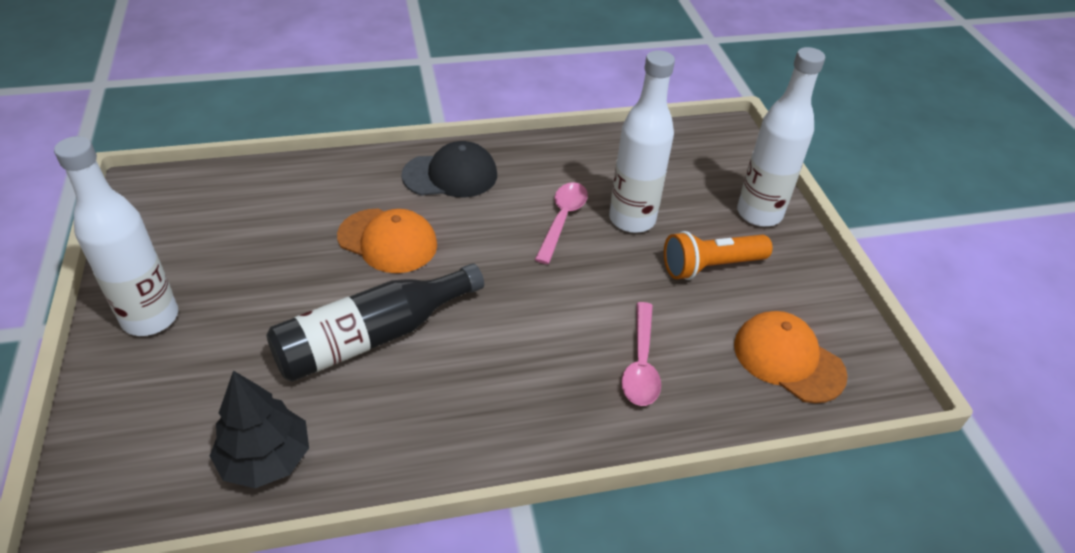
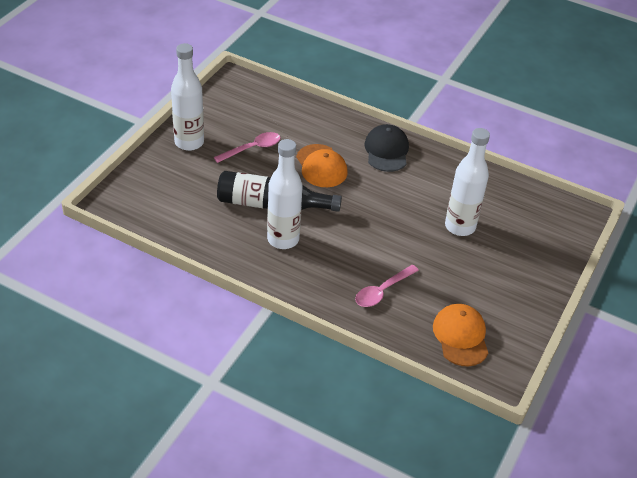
camera: 40 degrees right, 0 degrees up
(266, 459) = (185, 225): black tree -> none
(450, 175) = (386, 151): black cap -> black cap turned 120 degrees counterclockwise
(562, 220) = (421, 205): pink spoon -> pink spoon (252, 148)
(711, 266) = (475, 273): orange flashlight -> none
(759, 214) = (540, 265): white bottle -> white bottle (283, 239)

